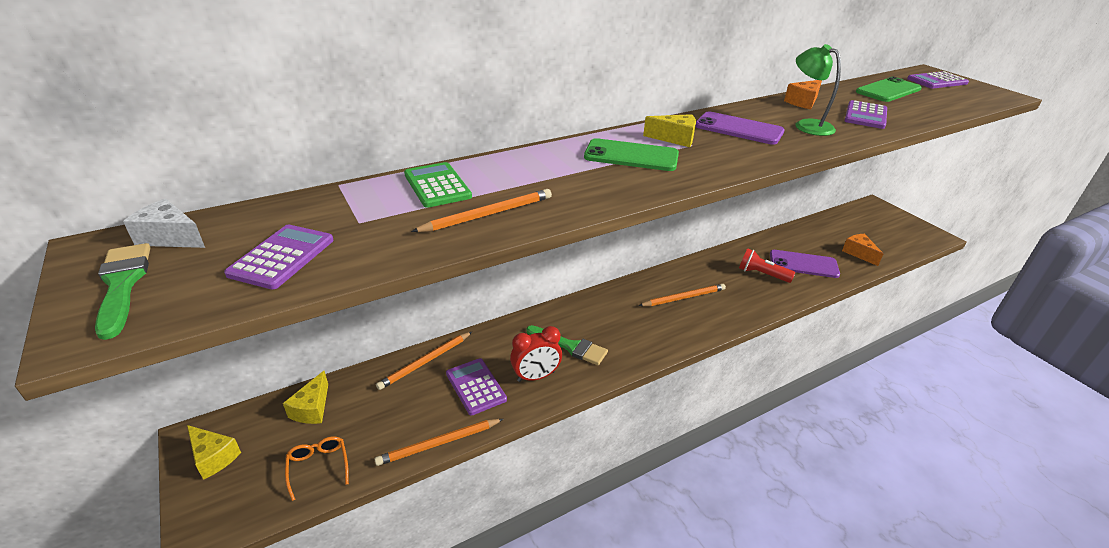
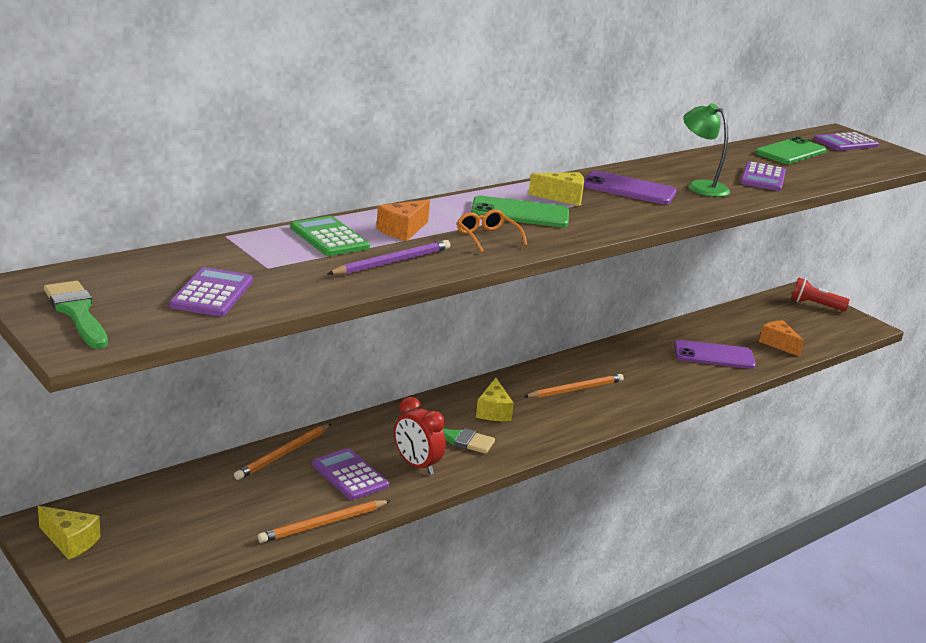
camera: 10 degrees left, 10 degrees down
(170, 237) = (89, 278): white cheese -> none
(312, 408) = (165, 498): yellow cheese -> yellow cheese (493, 411)
(318, 467) = (195, 546): orange glasses -> orange glasses (487, 237)
(488, 214) = (392, 262): orange pencil -> purple pencil
(536, 376) = (417, 465): red clock -> red clock turned 75 degrees clockwise
(762, 274) = (665, 366): red flashlight -> red flashlight (815, 305)
(803, 102) = (697, 163): orange cheese -> orange cheese (402, 230)

